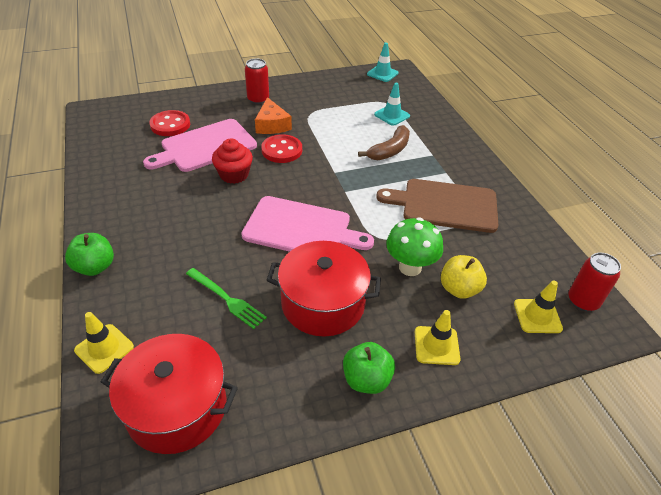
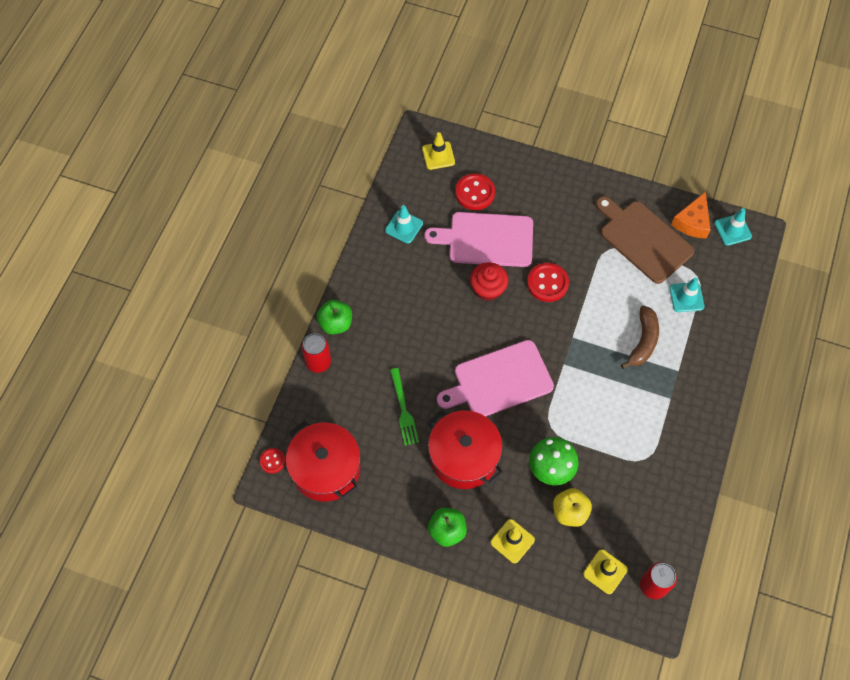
camera: 40 degrees right, 20 degrees up
(96, 443) = (272, 461): none -> red button
(104, 348) = (308, 397): yellow traffic cone -> yellow traffic cone (438, 155)
(119, 168) = (404, 227): none -> turquoise traffic cone
(258, 99) = (575, 200): red can -> red can (318, 362)
(272, 125) = (562, 244): orange cheese -> orange cheese (692, 222)
(301, 229) = (499, 381): pink cutting board -> pink cutting board turned 105 degrees clockwise
(390, 150) = (643, 341): brown banana -> brown banana turned 60 degrees counterclockwise
(445, 205) = (634, 432): brown cutting board -> brown cutting board (643, 239)

